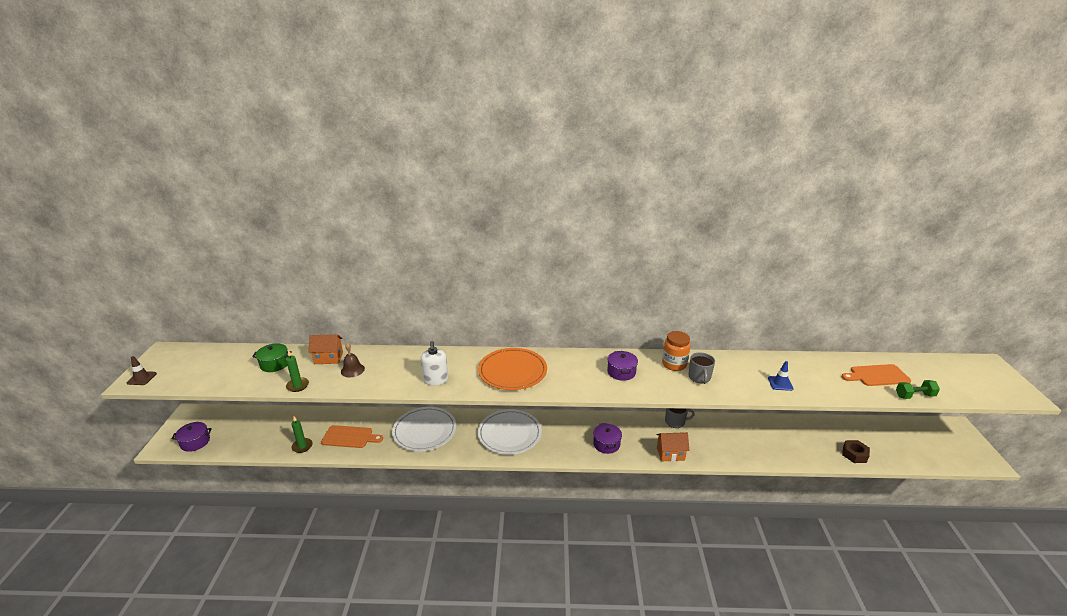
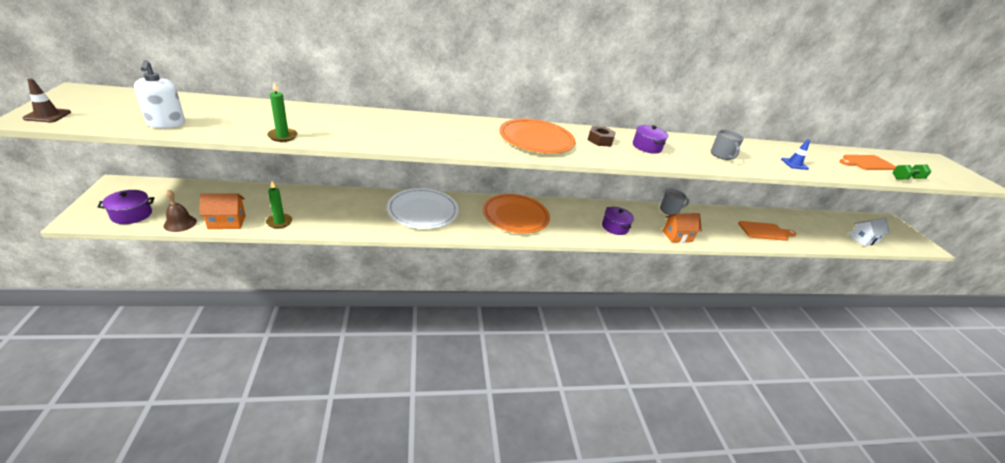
camera: 15 degrees left, 5 degrees up
(275, 364) = (245, 114): green pot -> none
(328, 358) = (315, 114): orange house -> orange house (227, 222)
(350, 437) = (336, 214): orange cutting board -> orange cutting board (765, 231)
(352, 370) = (349, 126): brown bell -> brown bell (180, 223)
(436, 380) = (454, 141): white soap dispenser -> white soap dispenser (166, 124)
(509, 434) = (515, 216): white plate -> orange plate
(674, 364) = (692, 144): orange jar -> none
(854, 454) = (829, 239): brown nut -> brown nut (600, 140)
(900, 454) = (862, 239): none -> white house

